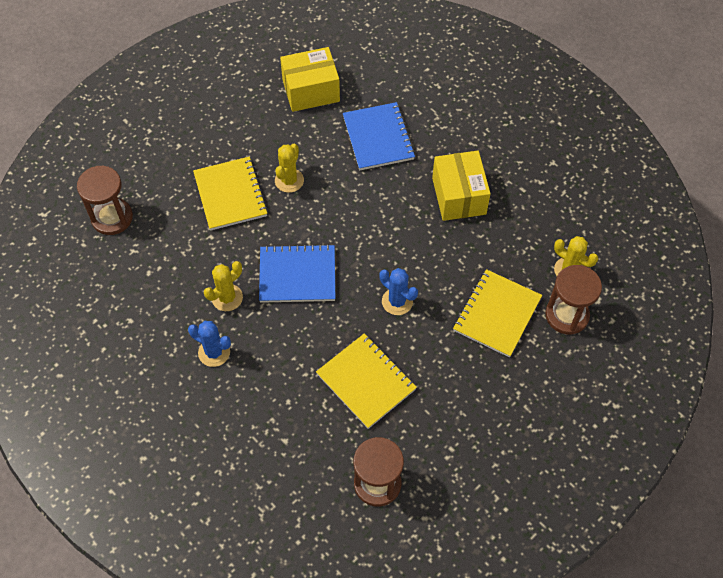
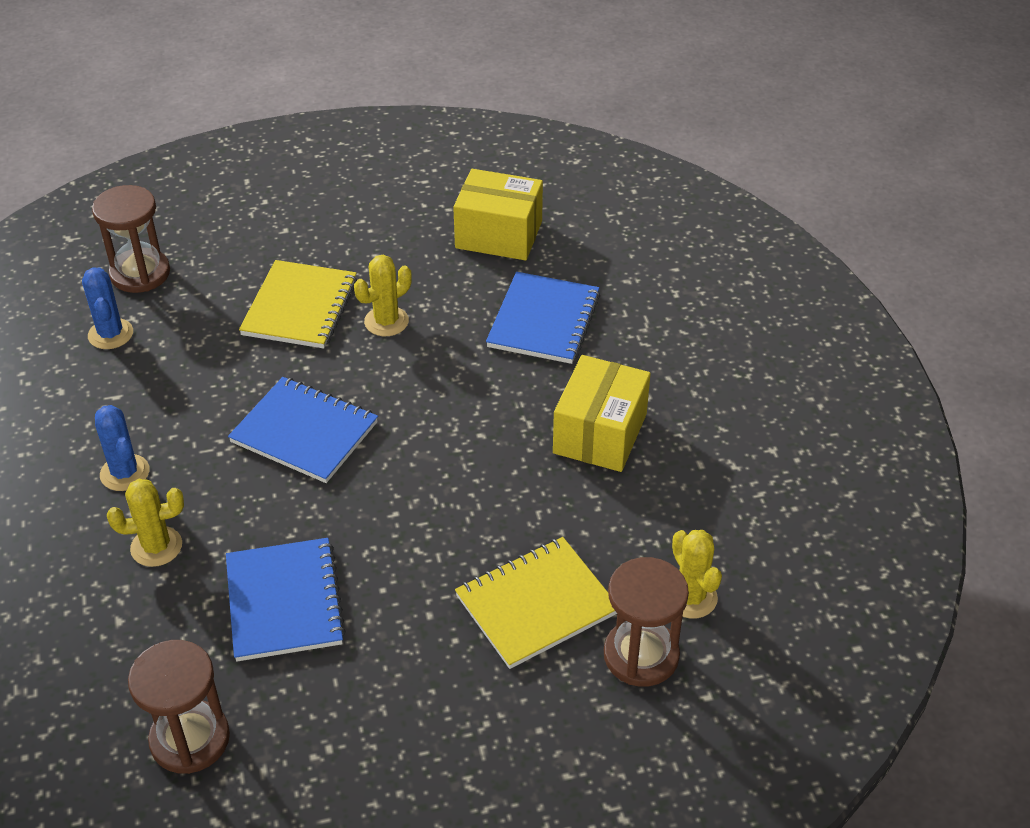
camera: 30 degrees right, 15 degrees down
(227, 297) = (195, 418): yellow cactus -> yellow cactus (156, 547)
(366, 381) = (284, 601): yellow notebook -> blue notebook
(397, 301) = (409, 523): blue cactus -> blue cactus (110, 334)

